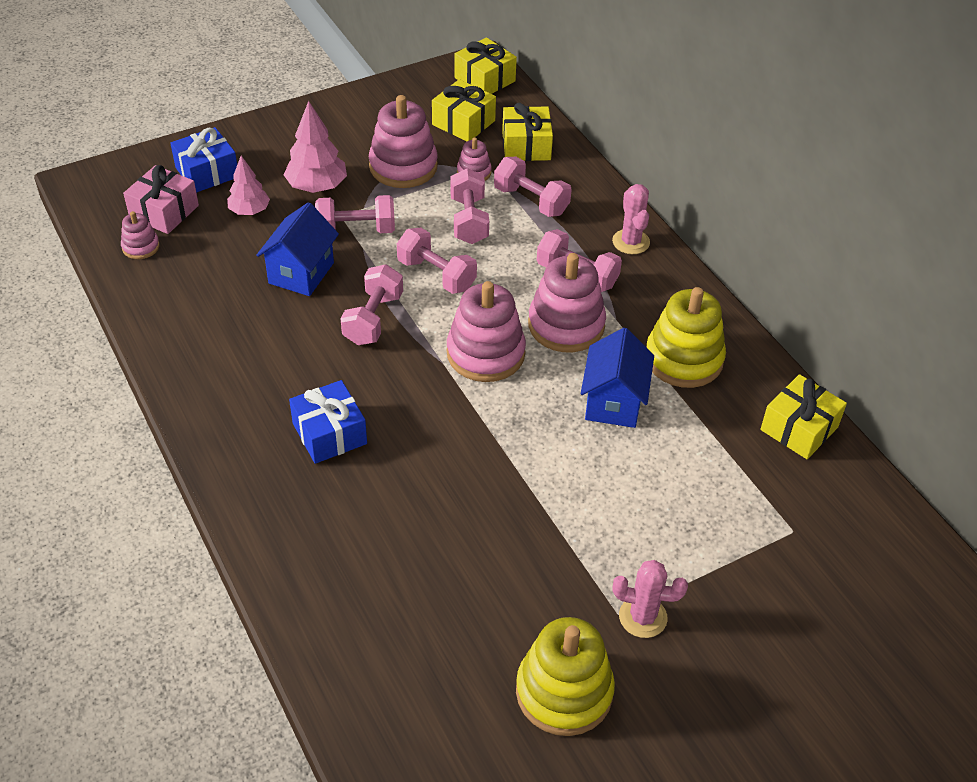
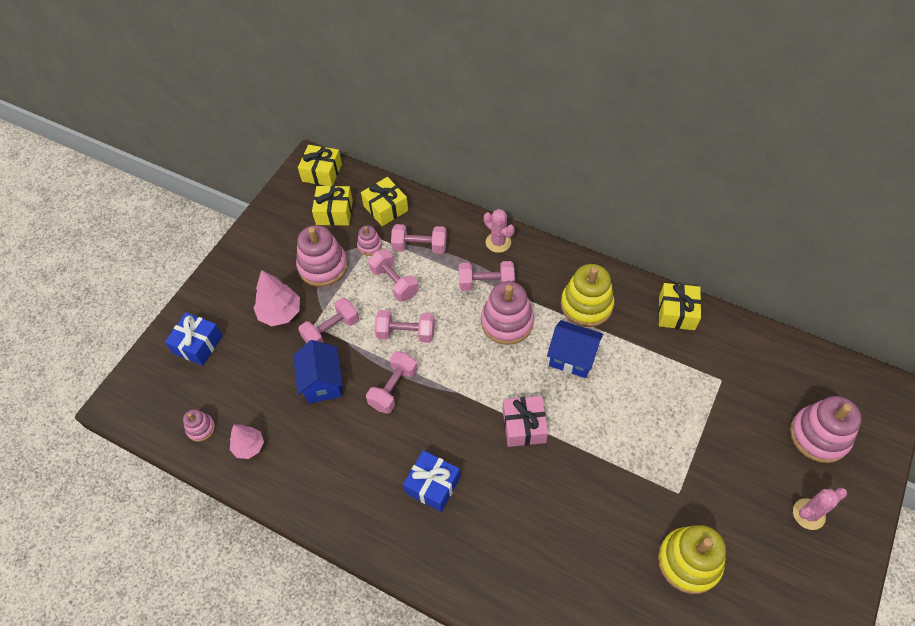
camera: 30 degrees left, 10 degrees up
(164, 212) = (194, 392): pink gift -> pink gift (524, 426)
(249, 211) = (251, 357): pink tree -> pink tree (249, 446)
(373, 319) = (393, 388): pink dumbbell -> pink dumbbell turned 45 degrees clockwise
(485, 353) = (477, 370): pink stacking toy -> pink stacking toy (819, 436)
(613, 402) = (572, 358): blue house -> blue house turned 45 degrees counterclockwise
(643, 617) = (691, 486): pink cactus -> pink cactus (808, 514)

